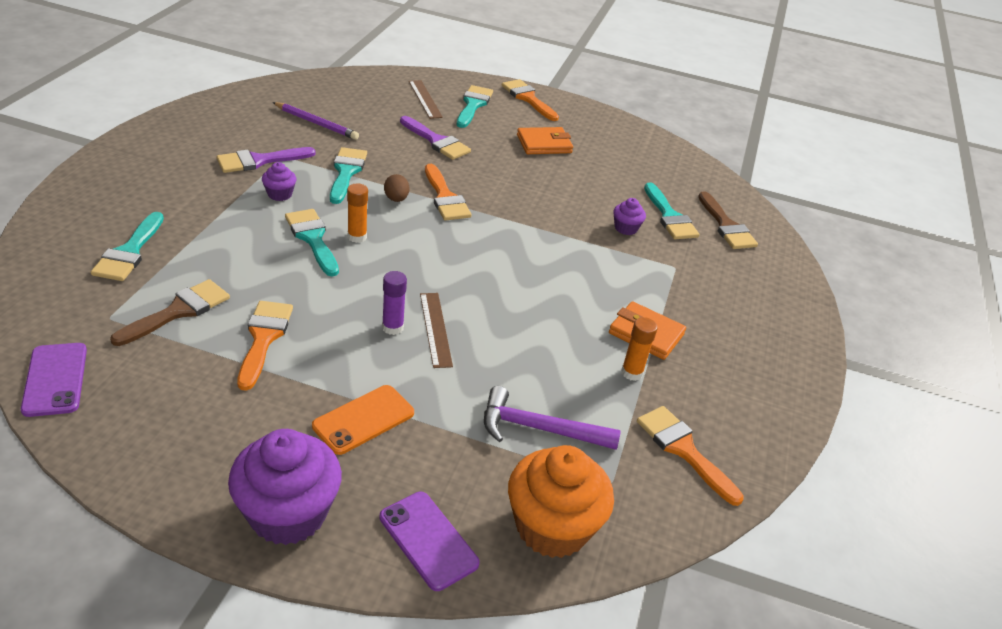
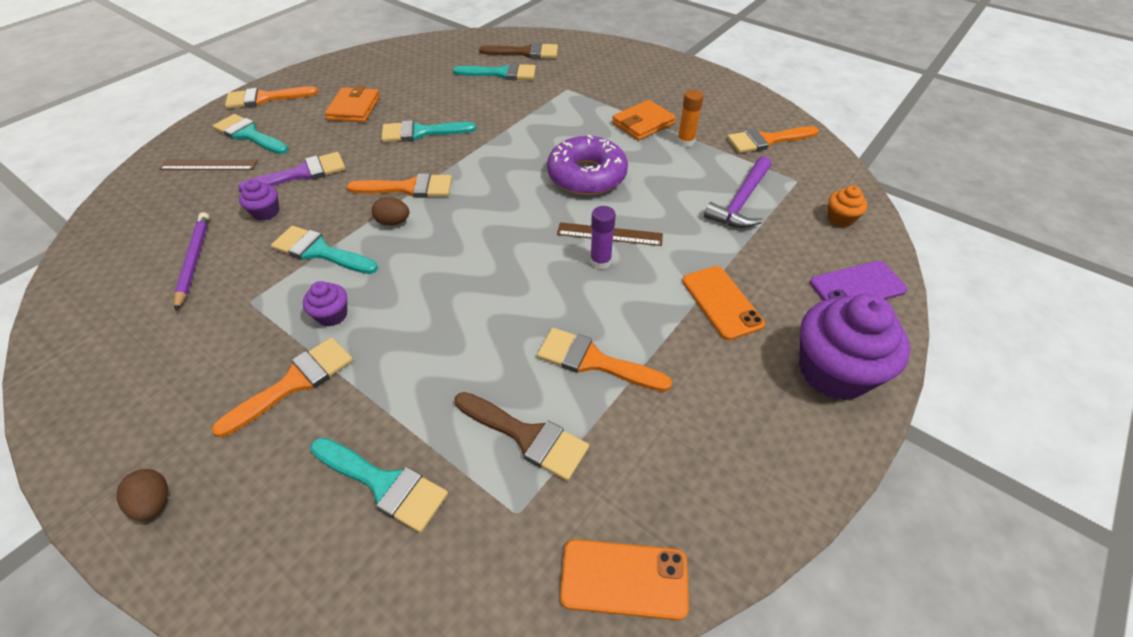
camera: 65 degrees left, 10 degrees up
(55, 379) = (624, 579): purple phone -> orange phone
(110, 169) = (154, 503): none -> brown egg
(178, 311) = (526, 436): brown brush -> brown brush turned 150 degrees clockwise
(211, 194) = (294, 383): none -> orange brush
(259, 161) = (245, 325): purple brush -> none
(313, 239) = (435, 298): turquoise brush -> turquoise brush (421, 132)
(316, 123) = (194, 260): purple pencil -> purple pencil turned 60 degrees counterclockwise
(357, 237) = (447, 262): orange glue stick -> none
(522, 302) = (587, 175): none -> purple donut
(552, 527) = (840, 218): orange cupcake -> orange cupcake, size x0.47
(626, 228) = (507, 98): purple cupcake -> purple cupcake (266, 212)

